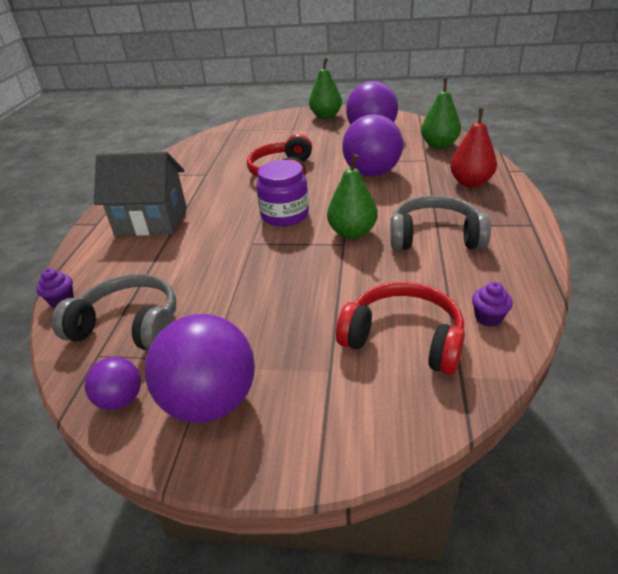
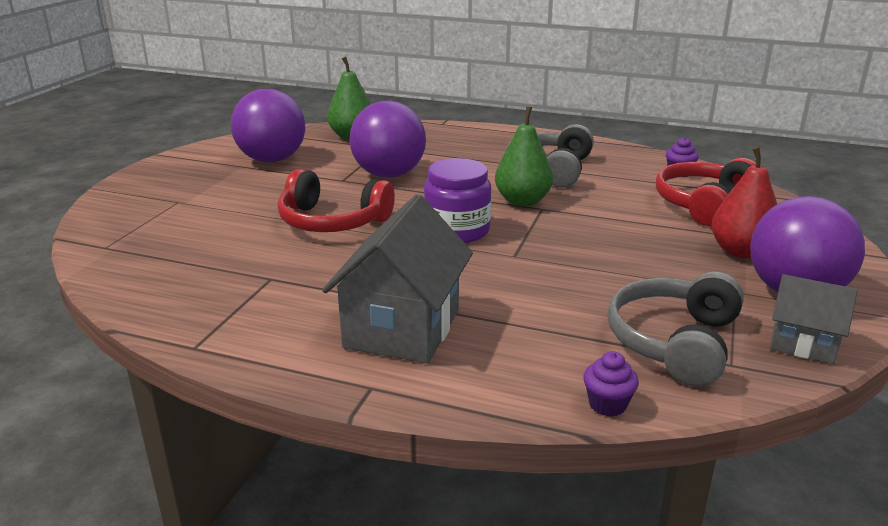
camera: 80 degrees left, 10 degrees down
(121, 399) = (803, 343): purple ball -> grey house
(326, 116) = (166, 176): green pear -> none
(470, 183) = (454, 140): red pear -> red pear (741, 252)

